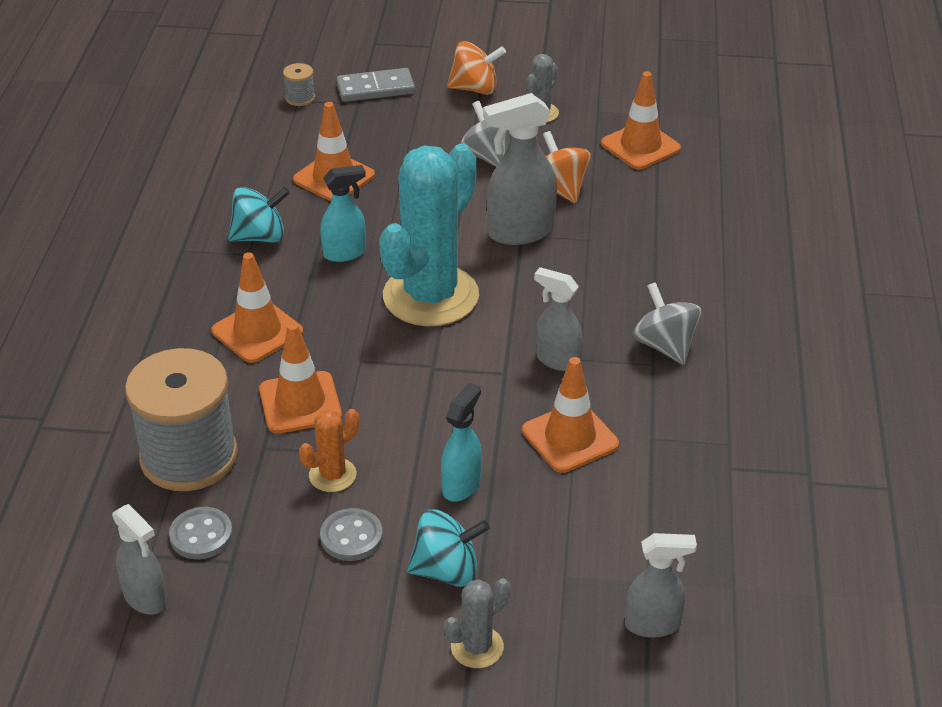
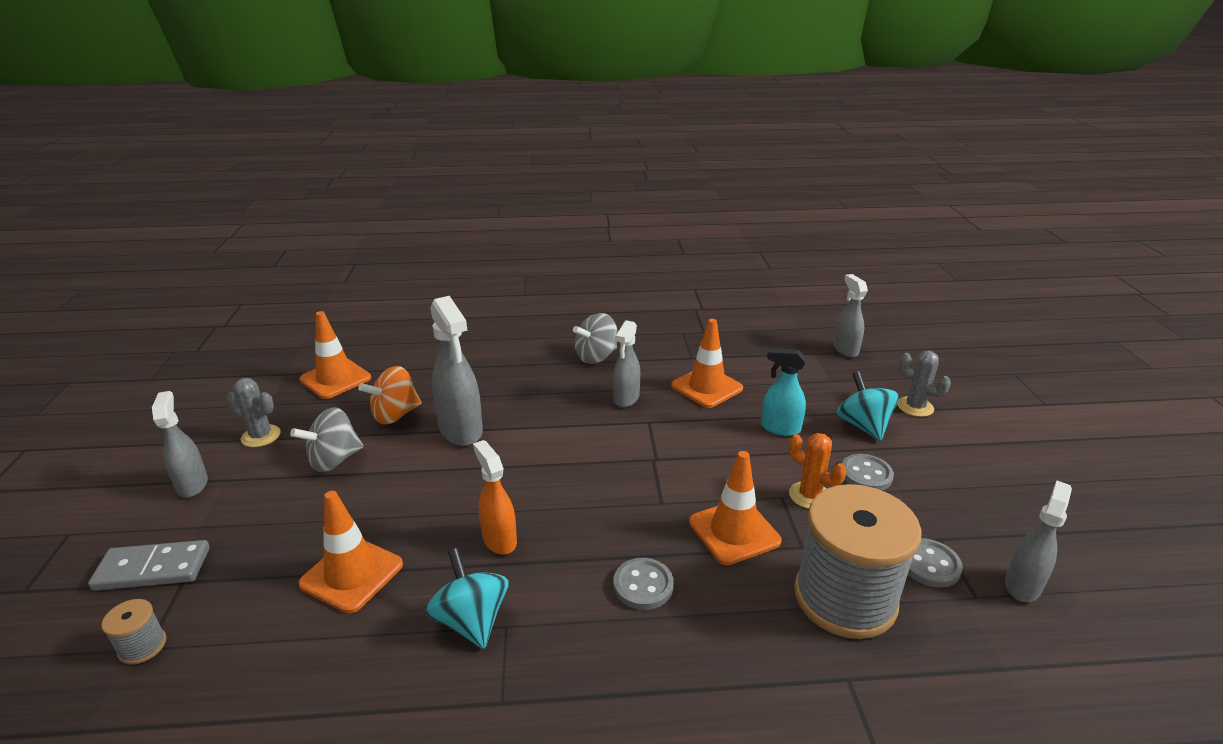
camera: 100 degrees left, 10 degrees down
(257, 331) = (643, 585): orange traffic cone -> grey button
(345, 253) = (499, 539): turquoise spray bottle -> orange spray bottle
(375, 88) = (153, 569): grey domino -> grey domino turned 75 degrees counterclockwise
(430, 296) = (560, 471): turquoise cactus -> none
(475, 89) = (193, 484): orange spinning top -> grey spray bottle

